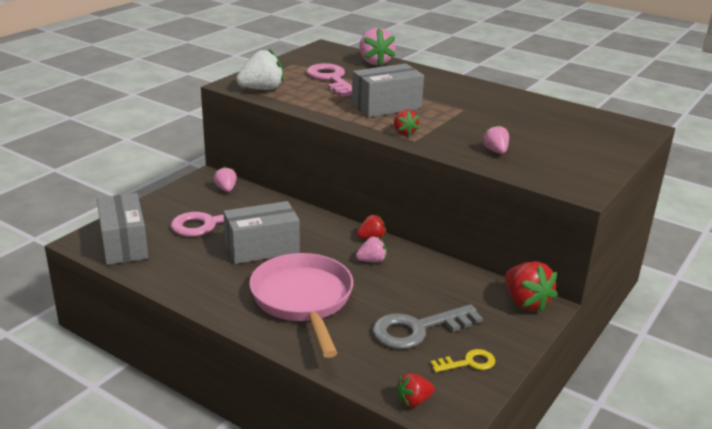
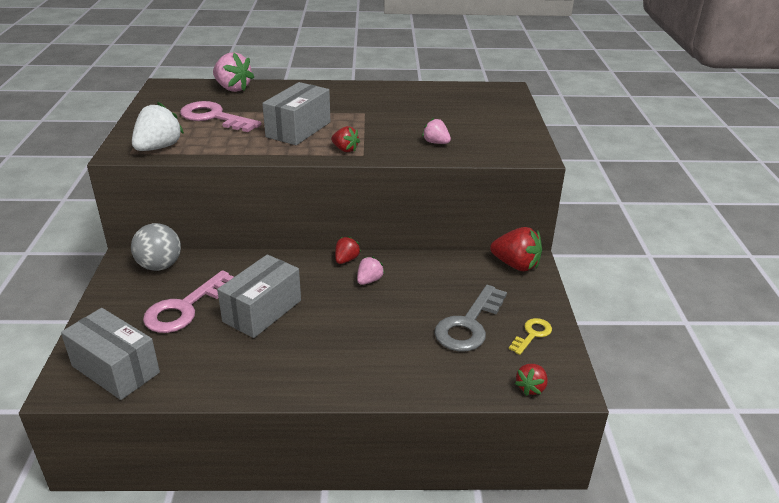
camera: 35 degrees left, 5 degrees up
(226, 189) = (160, 266): pink strawberry -> grey ball
(303, 300) = (353, 343): pink pan -> none

